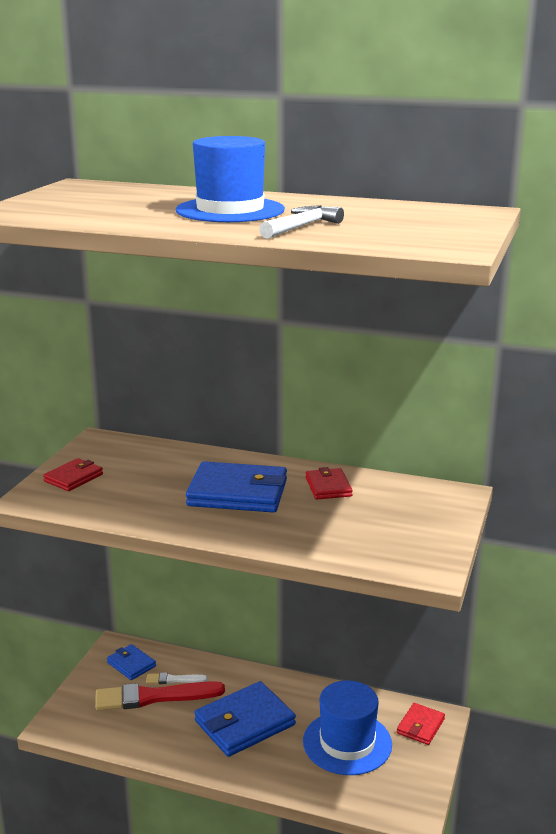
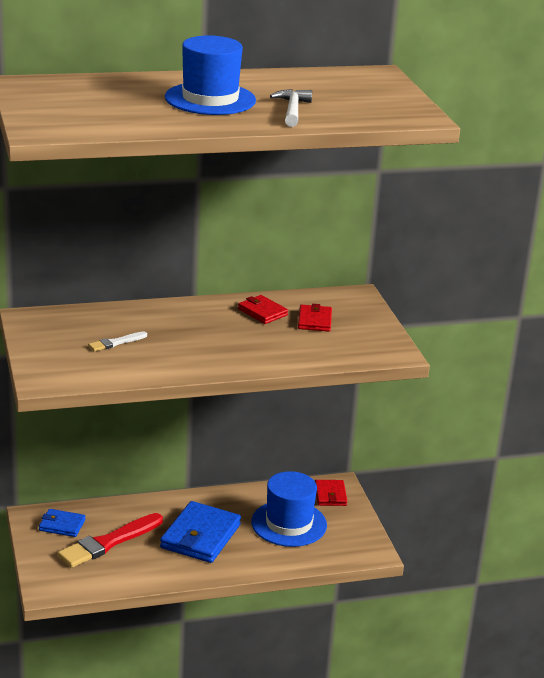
camera: 35 degrees left, 5 degrees up
(73, 478) = (54, 355): red wallet -> red wallet (314, 321)
(173, 679) = (111, 525): white brush -> white brush (116, 343)
(238, 493) = (202, 334): blue wallet -> none

